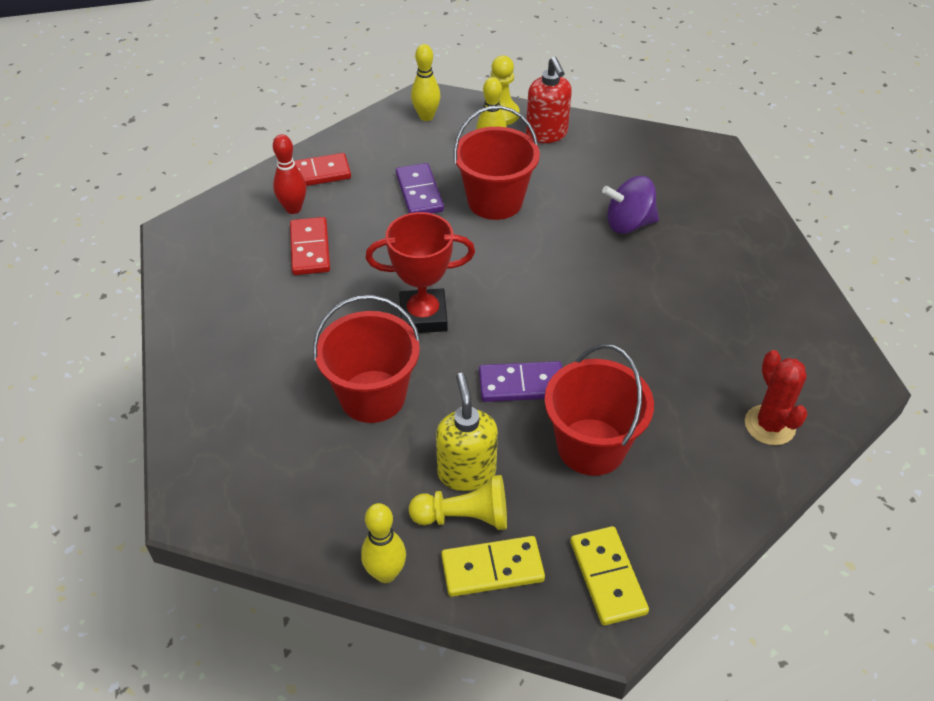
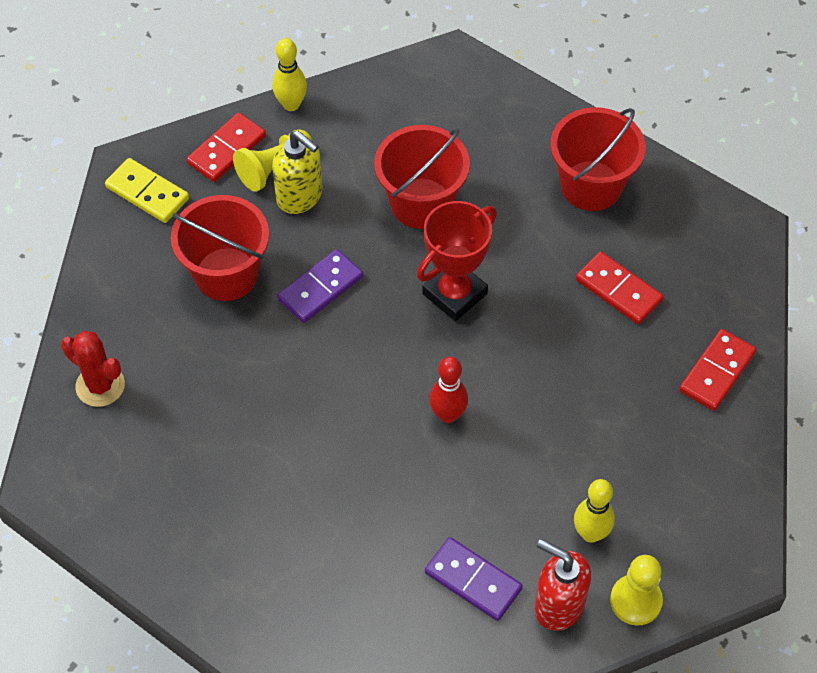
camera: 140 degrees right, 10 degrees up
(293, 208) = (685, 320): red bowling pin -> red bowling pin (448, 415)
(419, 193) = (598, 422): purple domino -> purple domino (473, 580)
(426, 116) = (706, 534): yellow bowling pin -> none
(492, 569) = (226, 150): yellow domino -> red domino
(495, 201) = (518, 464): red bucket -> red bucket (591, 186)
(628, 224) = (368, 529): purple spinning top -> none

